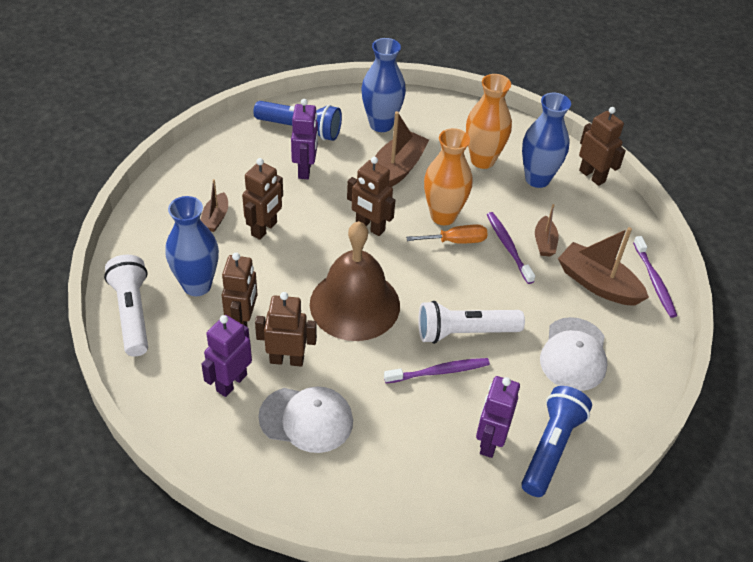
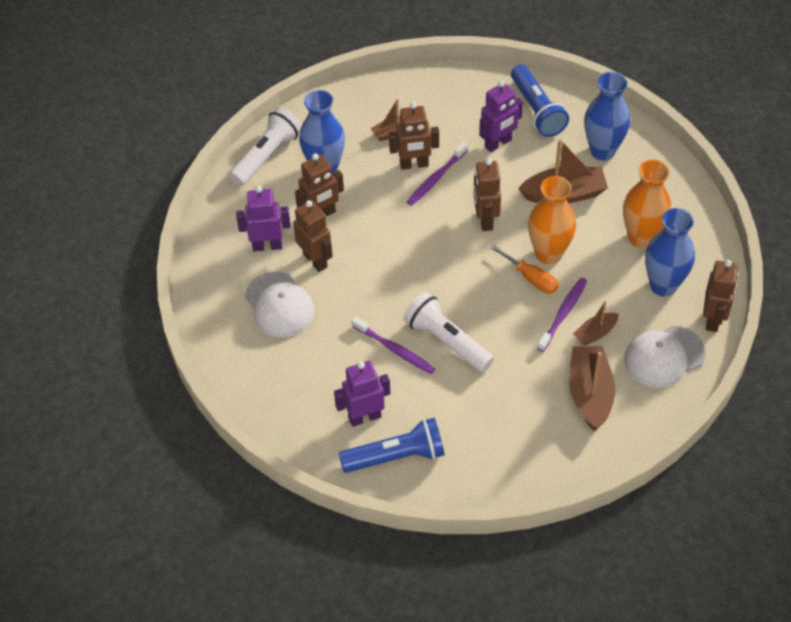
camera: 55 degrees right, 5 degrees up
(354, 304) = (402, 262): brown bell -> none
(574, 354) = (498, 420): white cap -> white cap (664, 357)
(654, 281) = (636, 430): purple toothbrush -> purple toothbrush (436, 178)

